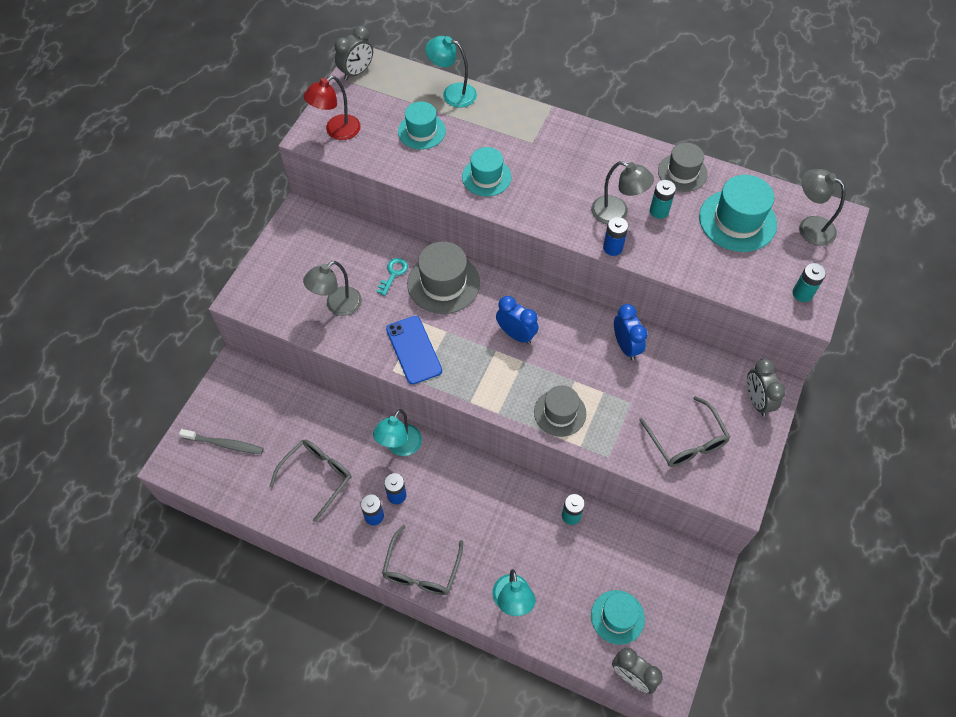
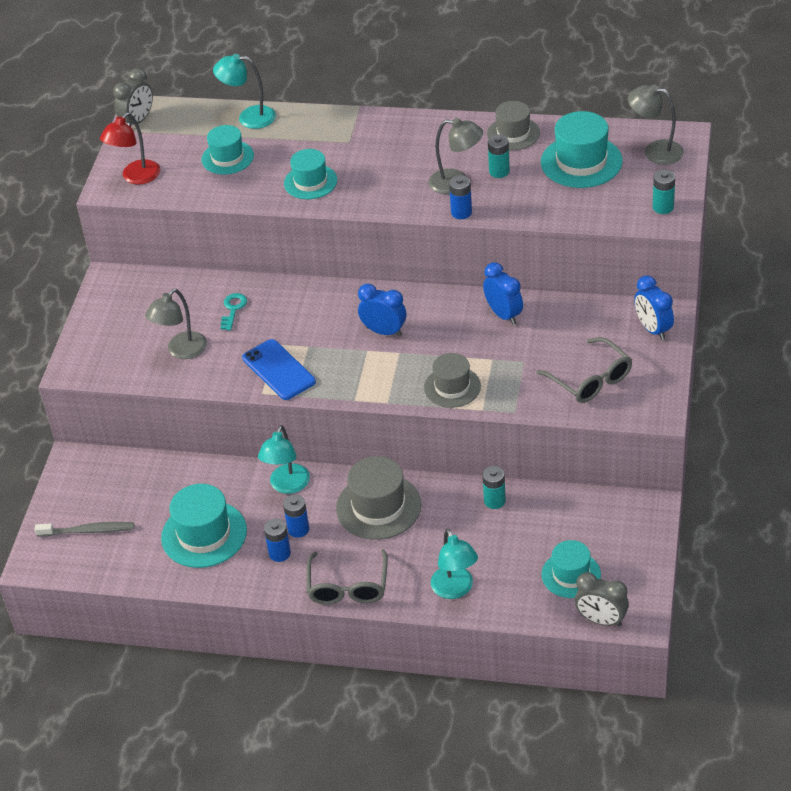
camera: 10 degrees left, 15 degrees down
(317, 476) = (204, 534): grey glasses -> turquoise hat
(443, 283) = (291, 305): grey hat -> grey hat (378, 507)
(756, 401) = (653, 329): grey clock -> blue clock

